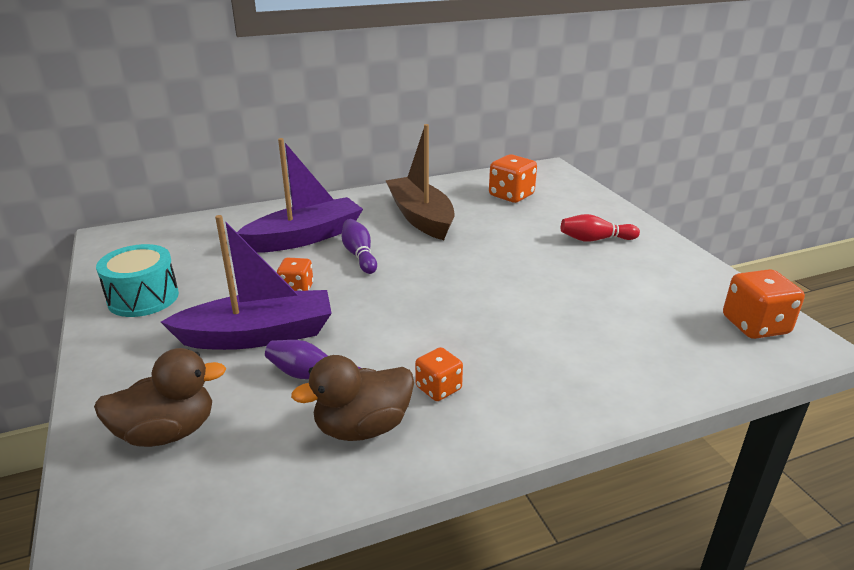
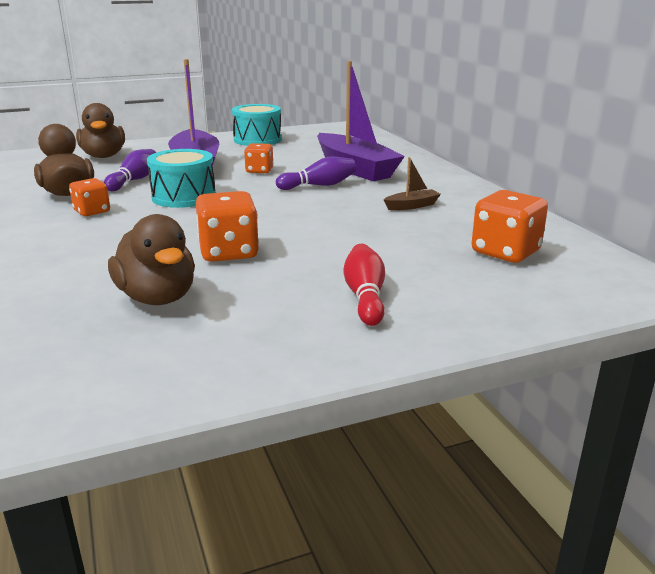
camera: 90 degrees right, 5 degrees down
(387, 330) = (184, 197): none -> turquoise drum
(421, 217) = (412, 206): brown boat -> brown boat, size x0.42
(631, 314) = (157, 298): none -> brown duck
(755, 325) = (83, 383): orange dice -> orange dice (228, 252)

